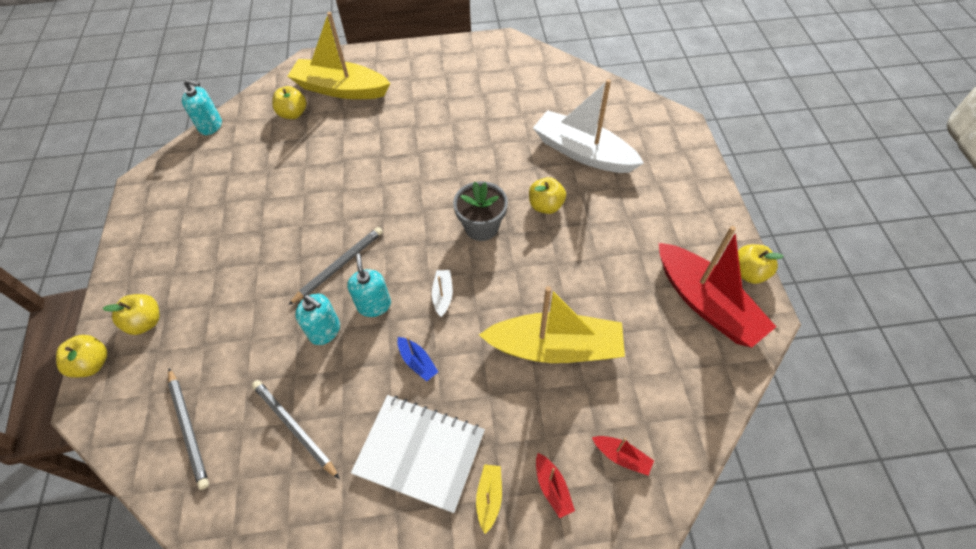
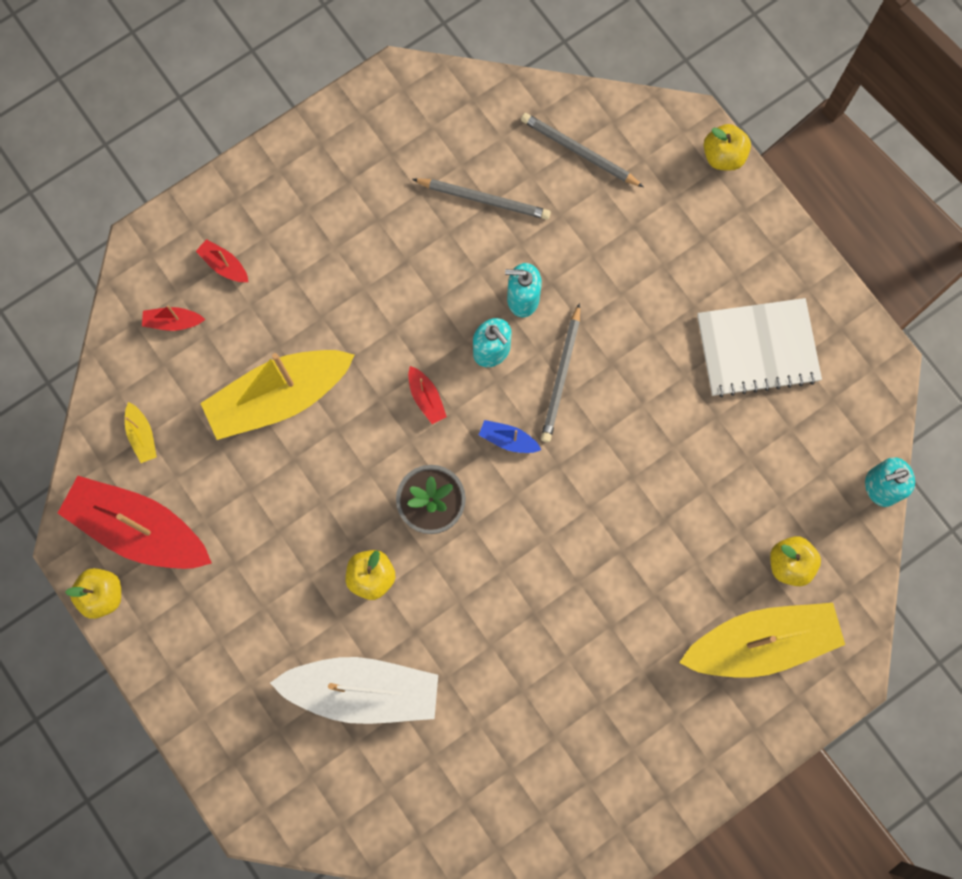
camera: 150 degrees right, 20 degrees up
(146, 322) = (711, 217): yellow apple -> none
(417, 362) = (409, 314): blue boat -> blue boat (508, 440)
(420, 452) = (356, 236): white notebook -> white notebook (757, 349)
(443, 295) = (426, 398): white boat -> red boat
(489, 497) = (275, 231): yellow boat -> yellow boat (142, 436)

